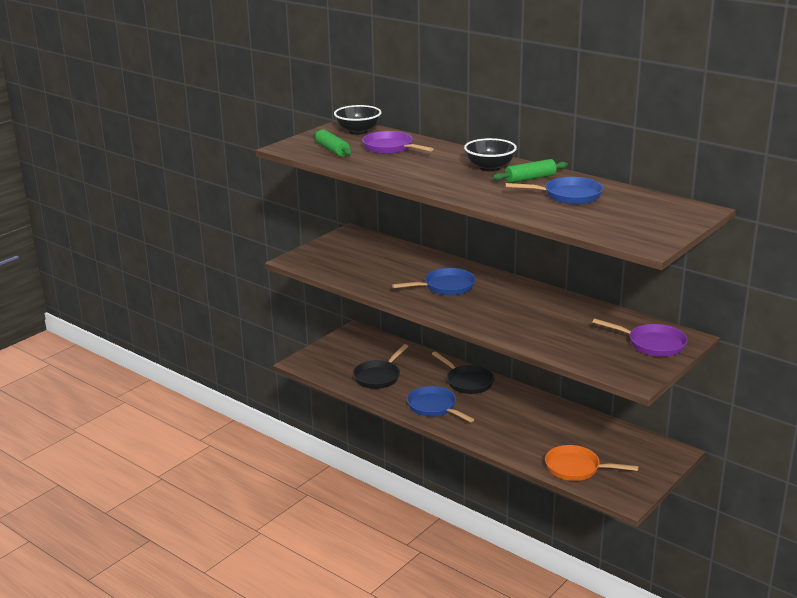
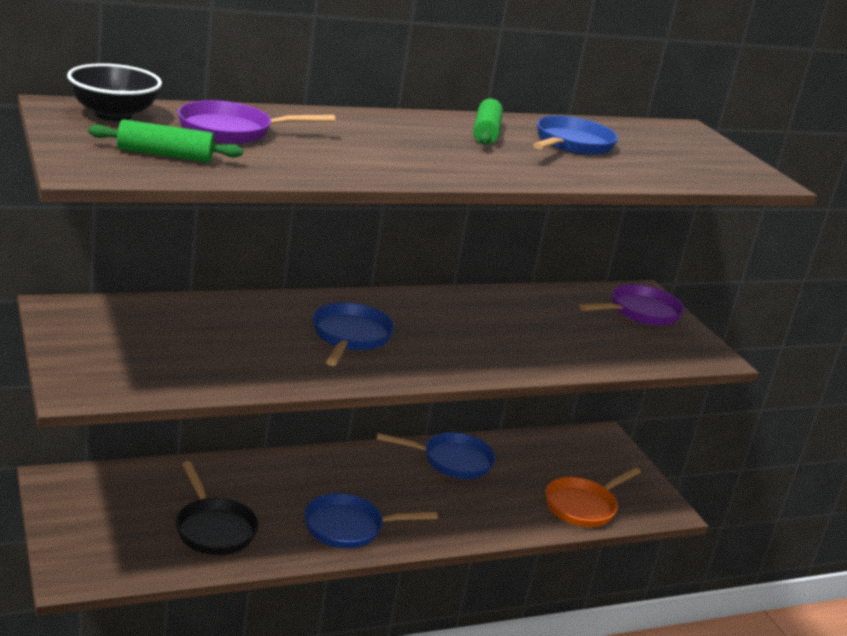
camera: 65 degrees left, 0 degrees up
(467, 382) = (318, 472): black pan -> none
(490, 168) = (414, 129): black bowl -> none
(547, 413) = (452, 461): none -> blue pan

